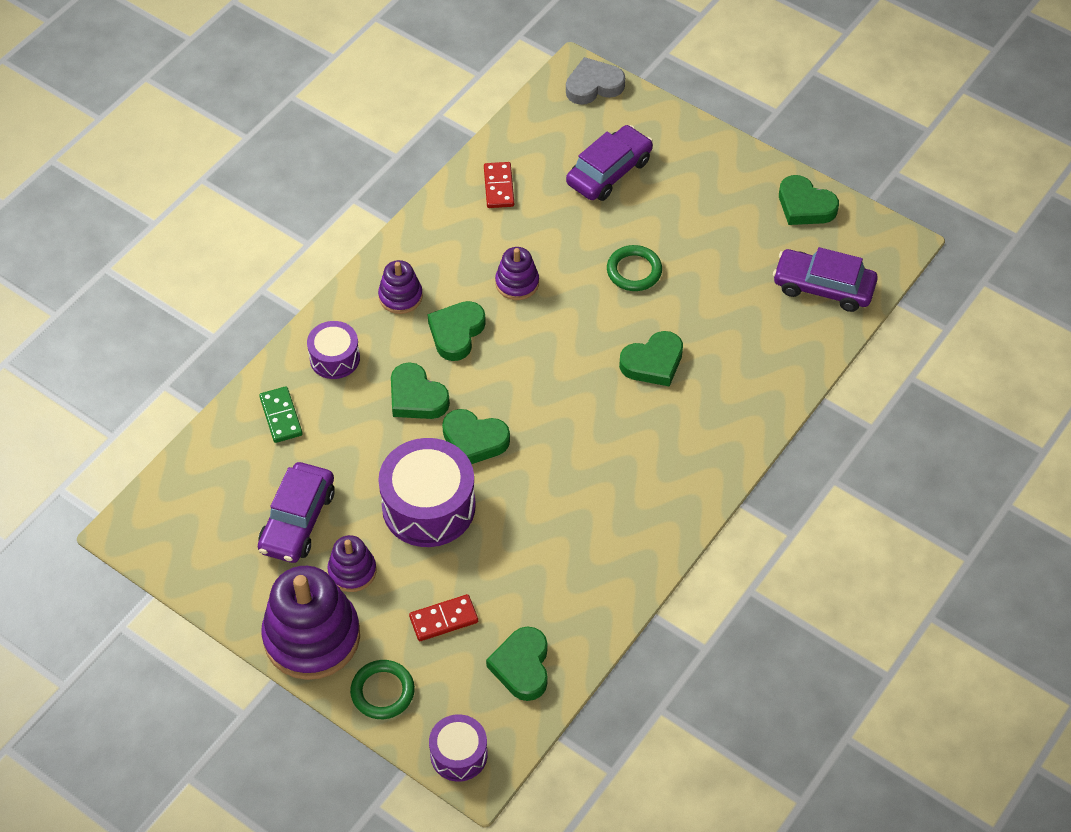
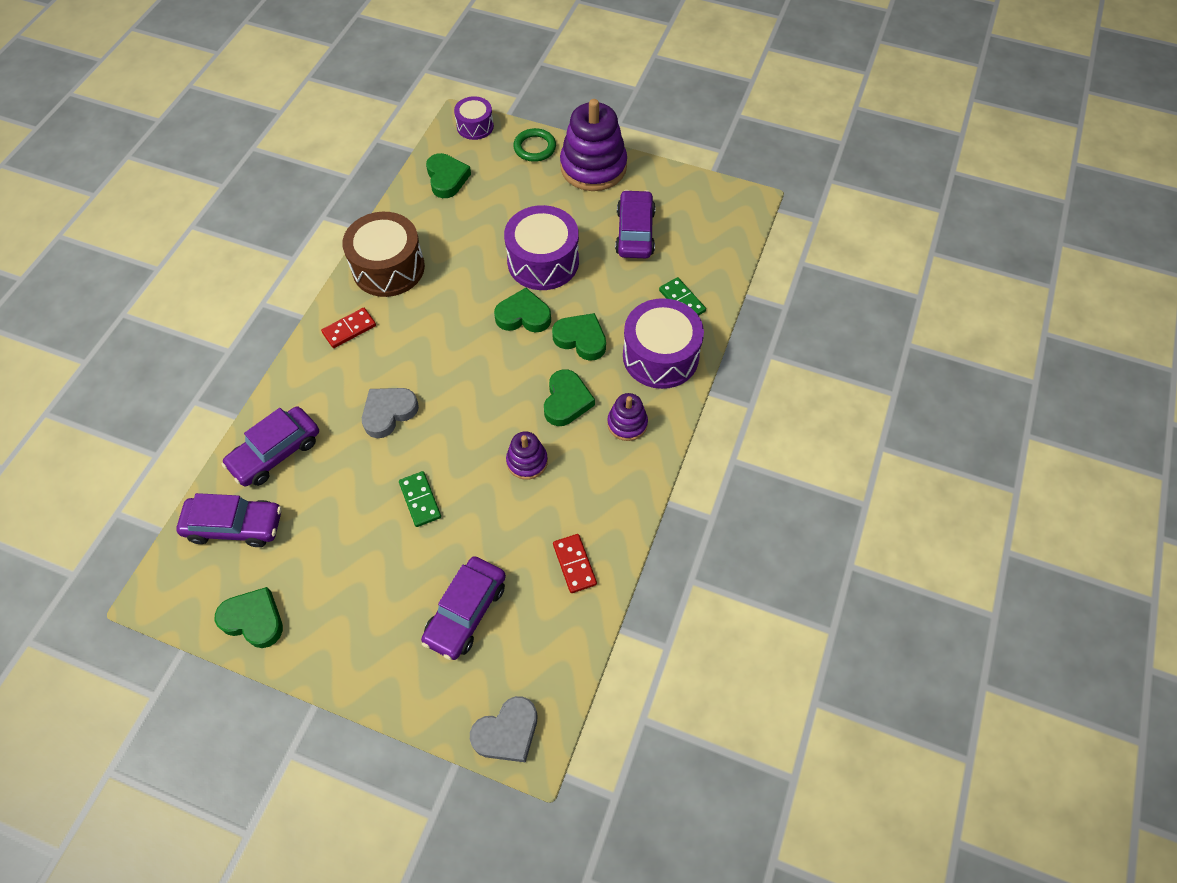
camera: 165 degrees right, 5 degrees up
(334, 358) = (660, 356): purple drum -> purple drum, size x1.77
(352, 571) = (582, 209): purple stacking toy -> none
(443, 619) = (508, 194): red domino -> red domino (349, 329)
(626, 543) = (388, 268): none -> brown drum
(634, 271) = (420, 500): green ring -> green domino
(653, 363) = (389, 413): green heart -> grey heart
(779, 348) = (276, 452): none -> purple car

